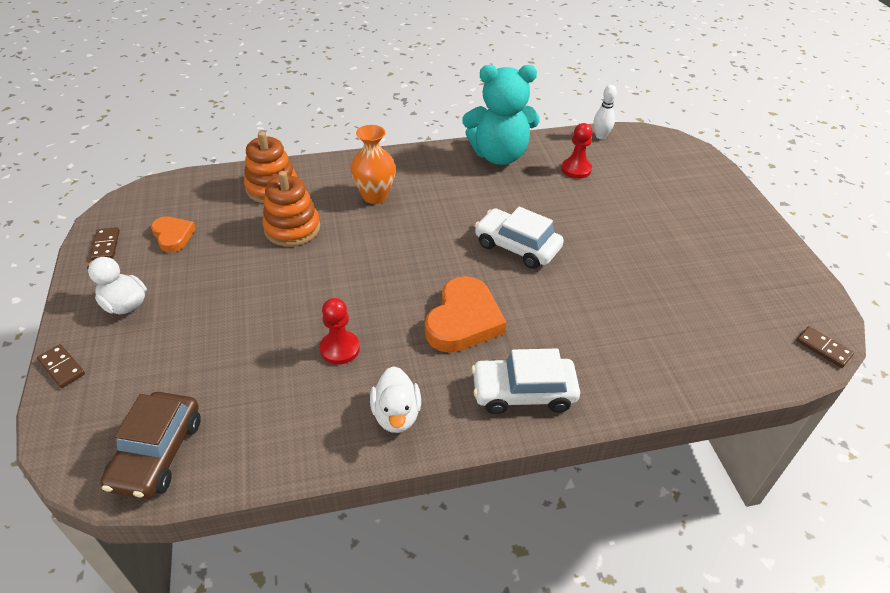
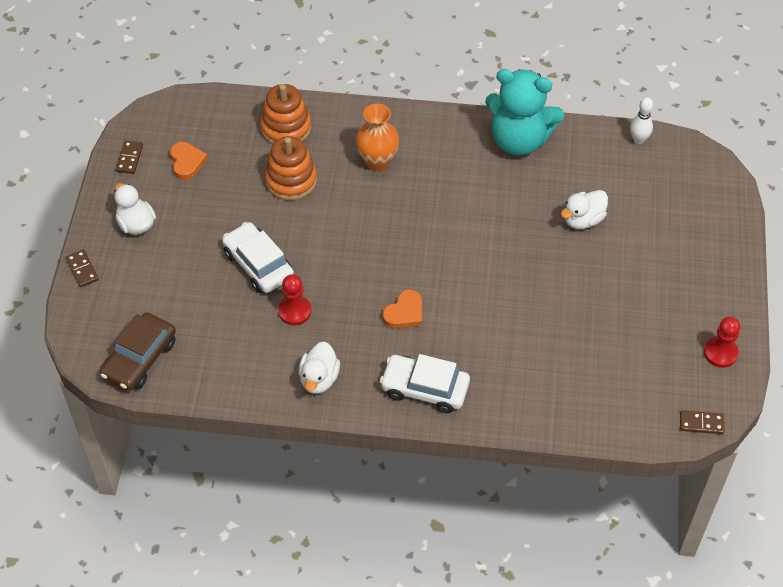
camera: 20 degrees right, 10 degrees up
(463, 320) = (404, 313): orange heart -> orange heart, size x0.59
(517, 246) = (485, 252): white car -> white car (258, 265)
(576, 169) = (588, 177): red pawn -> red pawn (720, 353)
(591, 201) = (583, 220): none -> white duck
(823, 348) = (701, 423): brown domino -> brown domino turned 60 degrees counterclockwise

